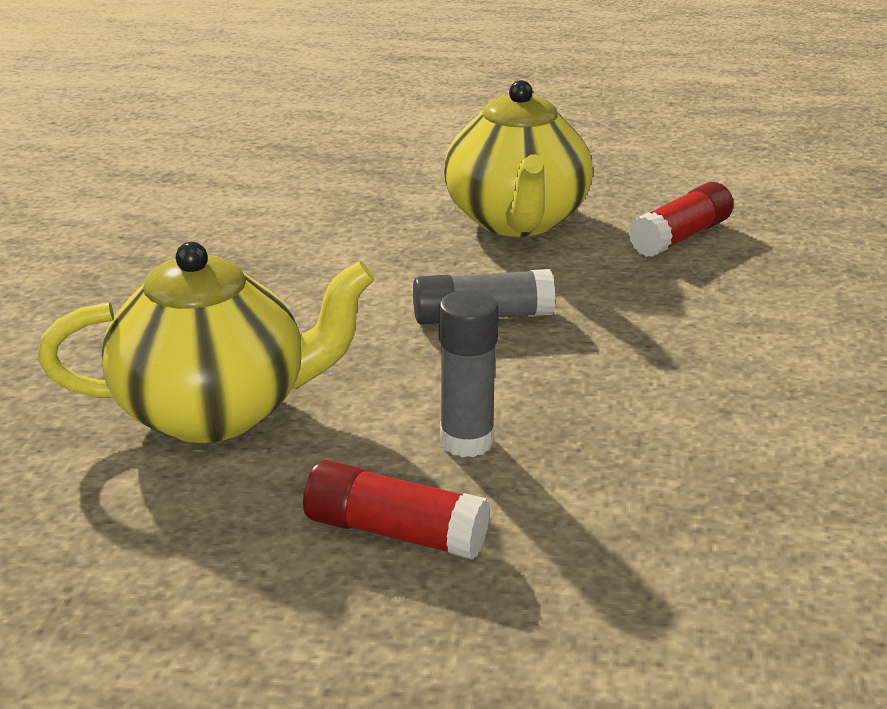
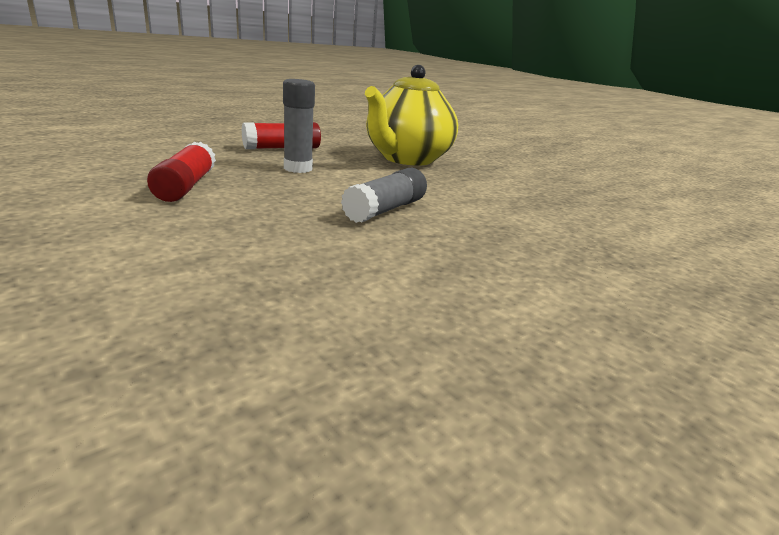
camera: 130 degrees right, 5 degrees down
(517, 221) = (513, 283): yellow teapot -> none
(680, 237) = (357, 329): red glue stick -> red glue stick (185, 186)

